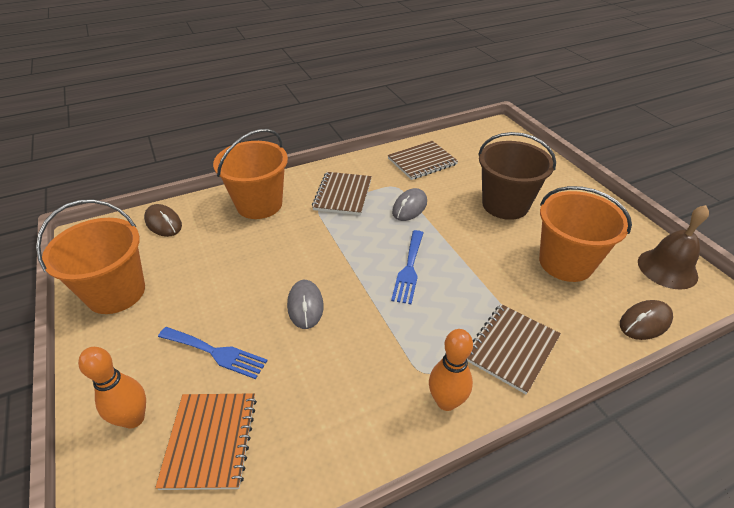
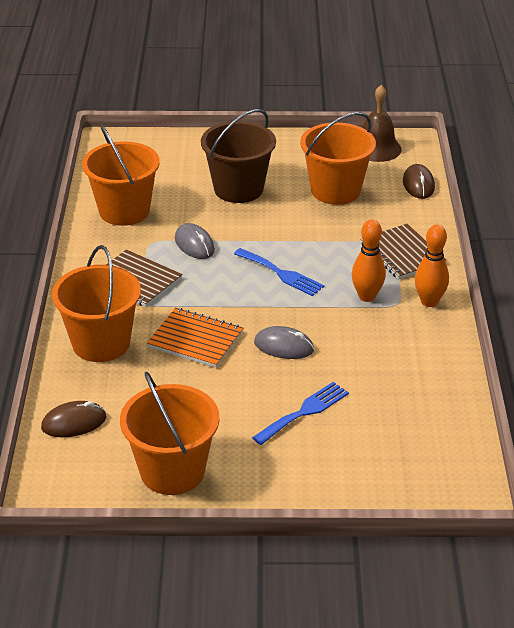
camera: 65 degrees left, 5 degrees down
(133, 418) = (347, 471): orange bowling pin -> orange bowling pin (367, 296)
(210, 441) = (394, 429): orange notebook -> orange notebook (195, 340)
(422, 162) = (124, 211): brown notebook -> orange bucket

